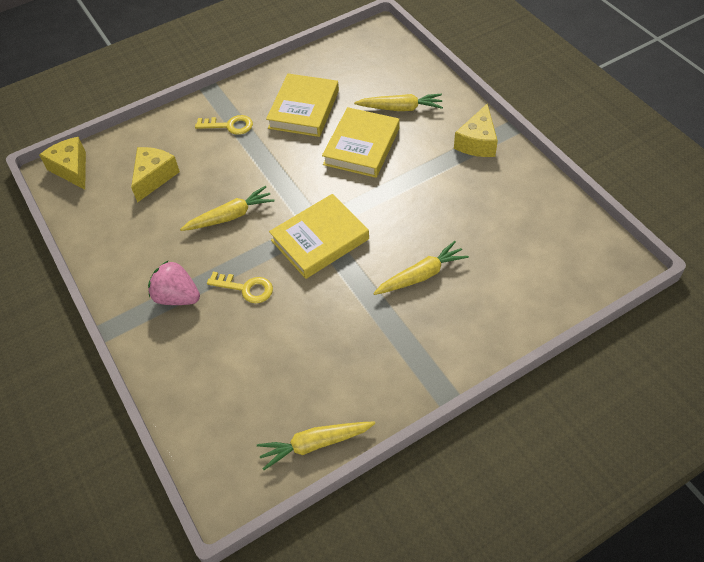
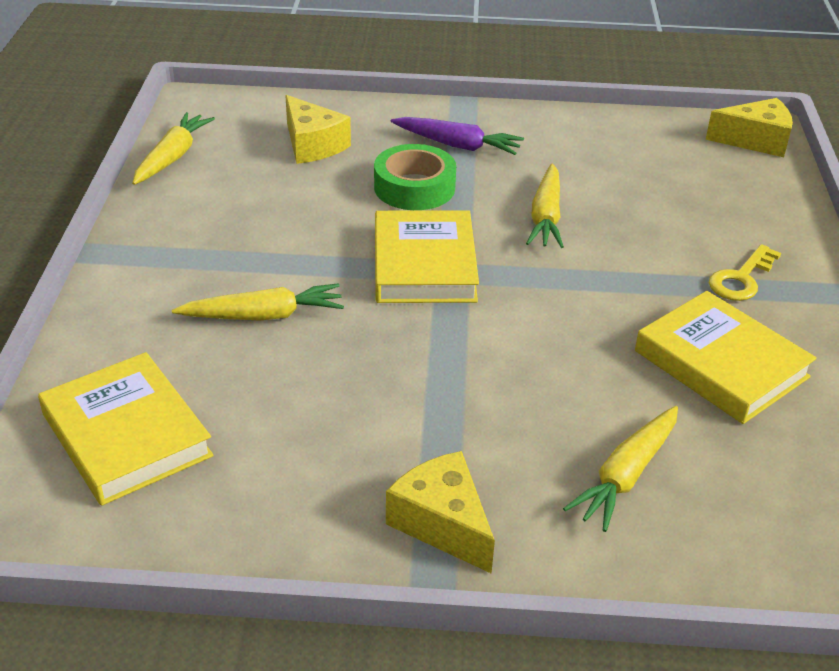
camera: 120 degrees right, 15 degrees down
(154, 177) = (682, 188): yellow cheese -> yellow cheese (312, 145)
(177, 297) = (457, 145): pink strawberry -> purple carrot
(246, 288) = (414, 187): yellow key -> green tape
(362, 146) = (569, 383): yellow book -> yellow book (126, 435)
(421, 275) = (264, 315): yellow carrot -> yellow carrot turned 105 degrees counterclockwise

